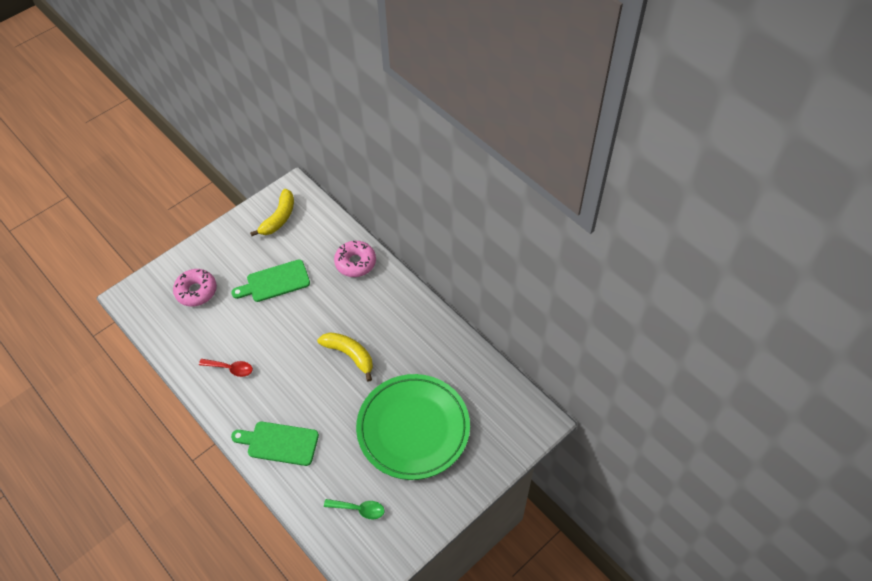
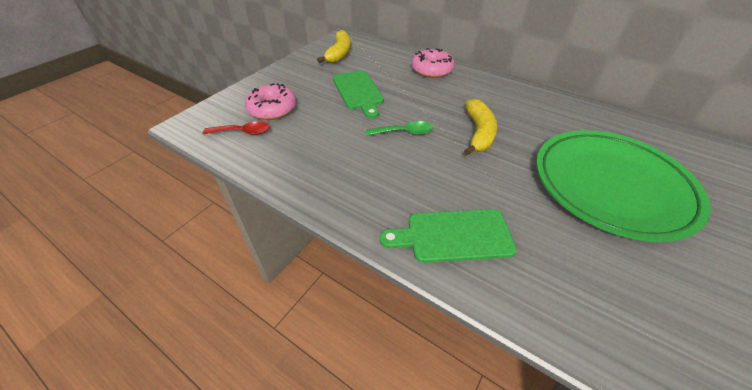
camera: 15 degrees left, 10 degrees down
(230, 368) = (342, 167): red spoon -> red spoon (243, 132)
(275, 282) = (358, 91): green cutting board -> green cutting board turned 75 degrees counterclockwise
(349, 355) = (478, 133): yellow banana -> yellow banana turned 75 degrees clockwise
(359, 509) = (635, 302): green spoon -> green spoon (404, 132)

